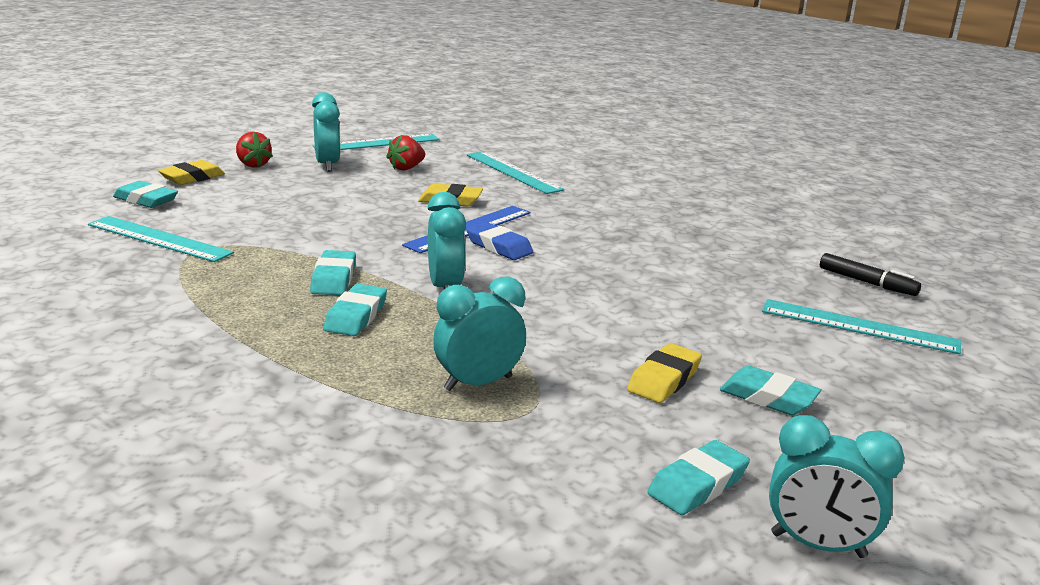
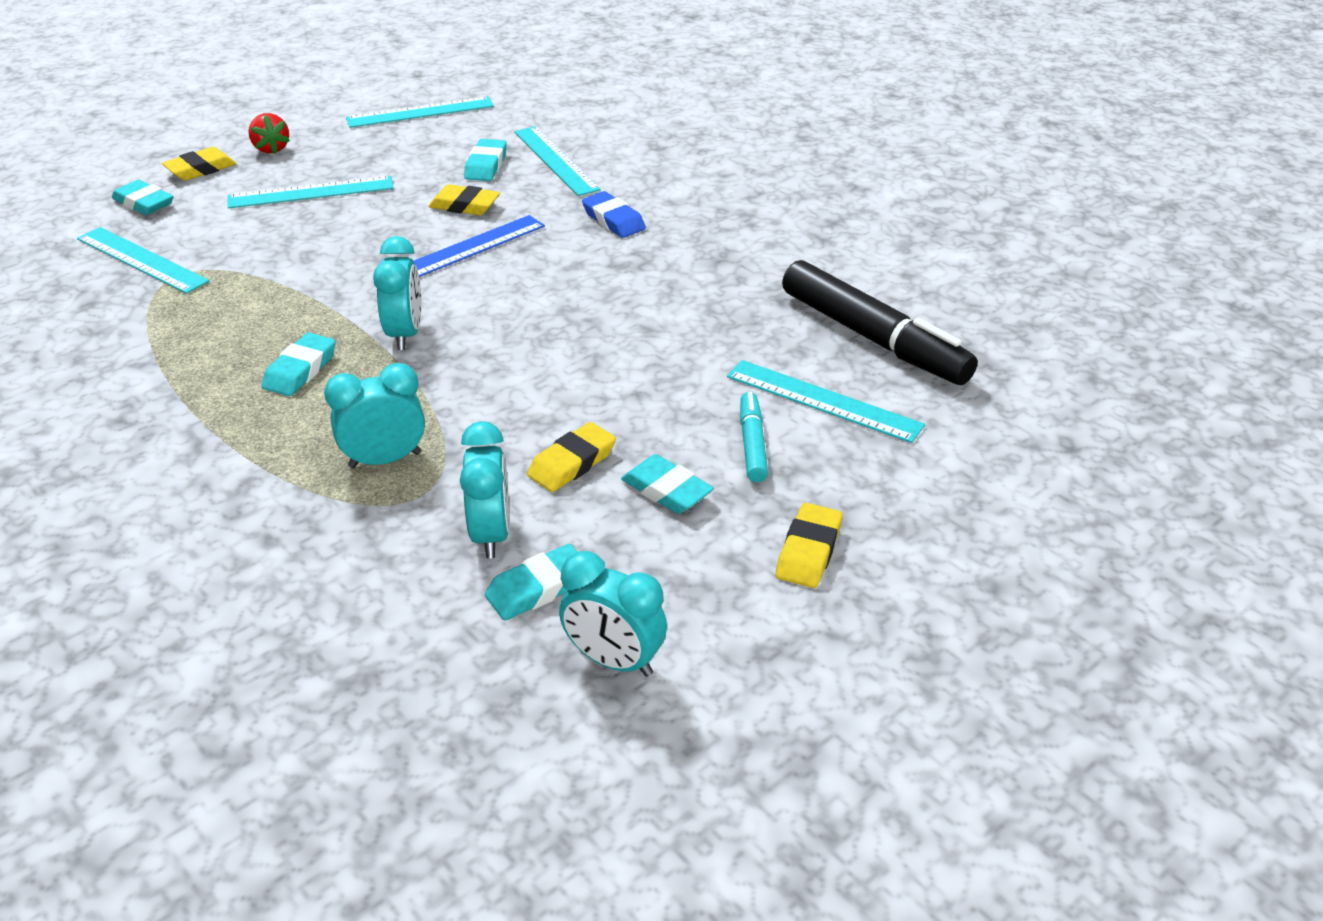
camera: 10 degrees right, 15 degrees up
(304, 192) = (311, 192): none -> turquoise ruler
(327, 165) = (351, 149): turquoise clock -> turquoise clock (491, 534)
(333, 279) = (297, 319): turquoise eraser -> turquoise eraser (486, 165)
(406, 168) = (437, 154): red strawberry -> none
(499, 247) = (487, 277): blue eraser -> blue eraser (613, 220)
(820, 359) = (752, 444): none -> turquoise marker
(867, 282) = (873, 338): black marker -> black marker, size x2.06
(936, 440) = (808, 551): none -> yellow eraser

